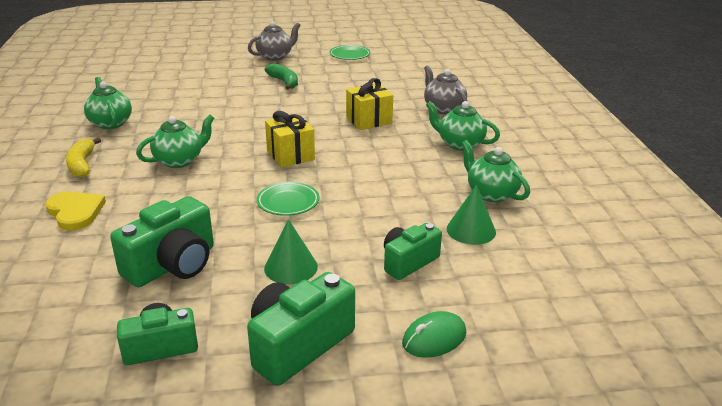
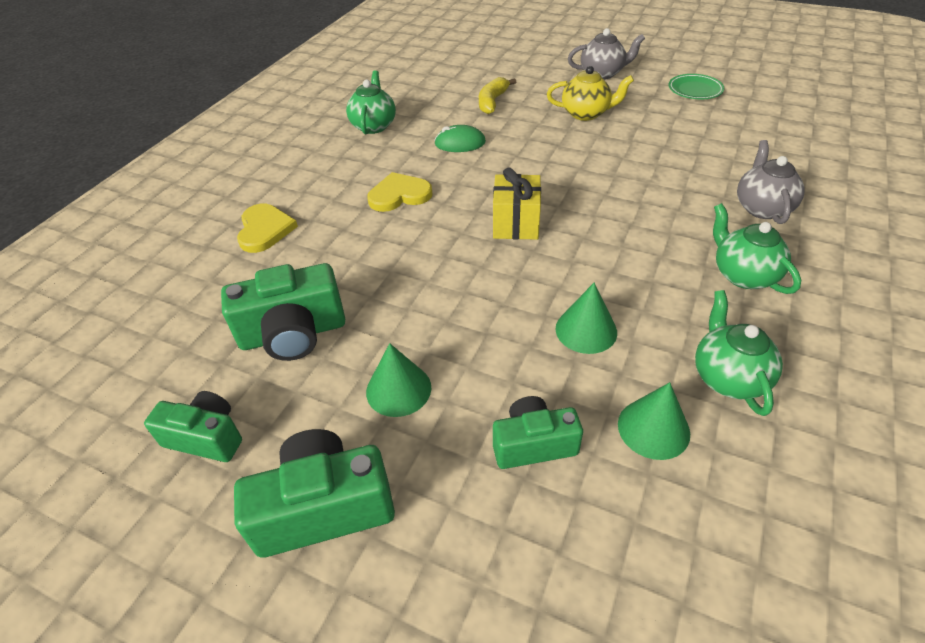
camera: 35 degrees right, 15 degrees up
(82, 165) = (312, 172): yellow banana -> yellow banana (492, 102)
(179, 161) = (399, 195): green teapot -> yellow heart
(284, 82) = (586, 114): green banana -> yellow teapot
(288, 202) = (464, 292): green plate -> none
(369, 120) = (646, 198): yellow gift -> none
(390, 197) = (586, 330): none -> green cone
(434, 338) = (475, 586): green mouse -> green mouse (460, 143)

